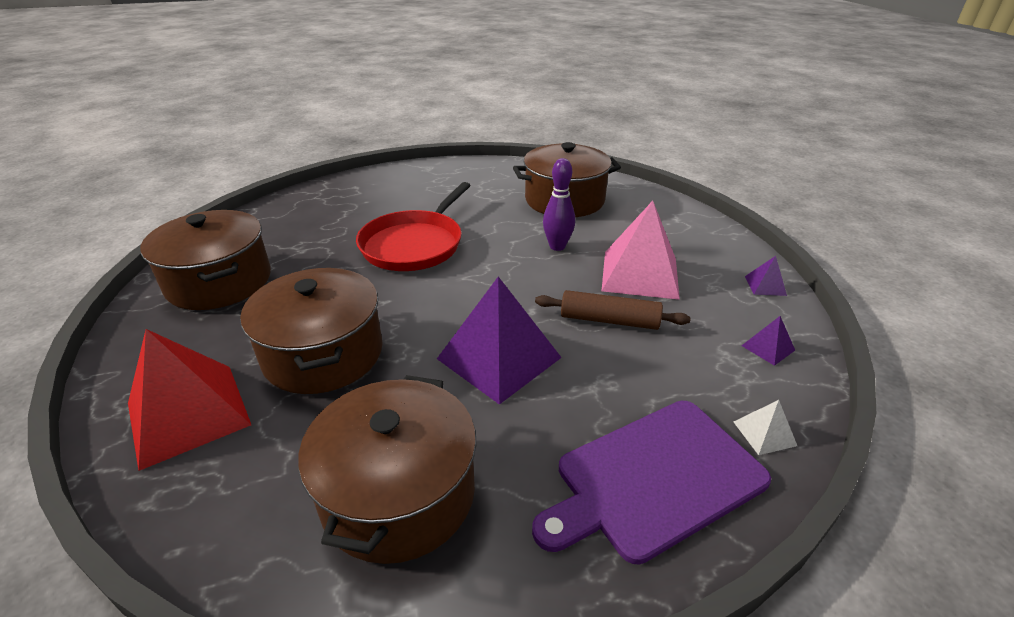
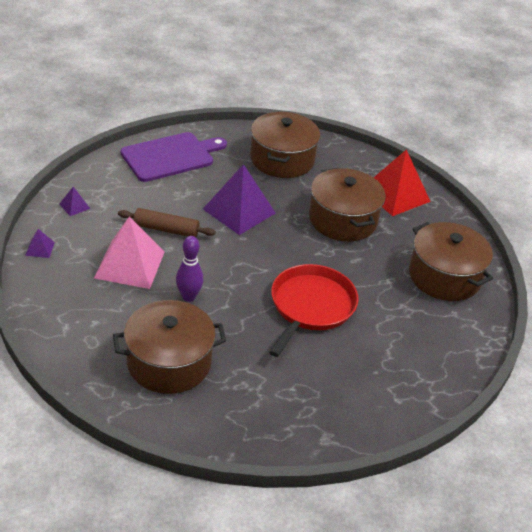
camera: 175 degrees right, 5 degrees up
(764, 433) = (109, 168): white pyramid -> none

